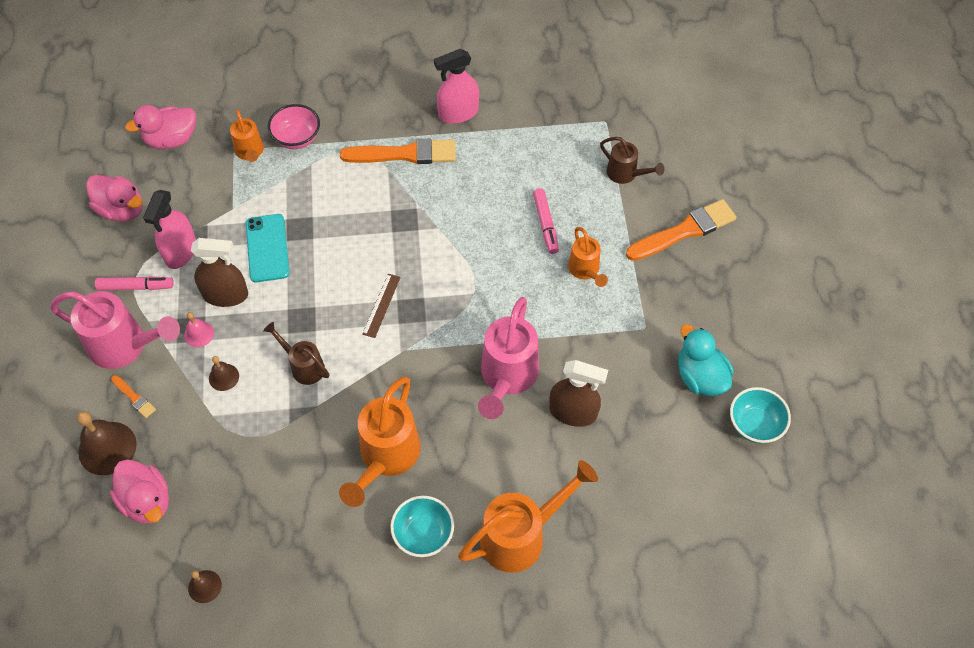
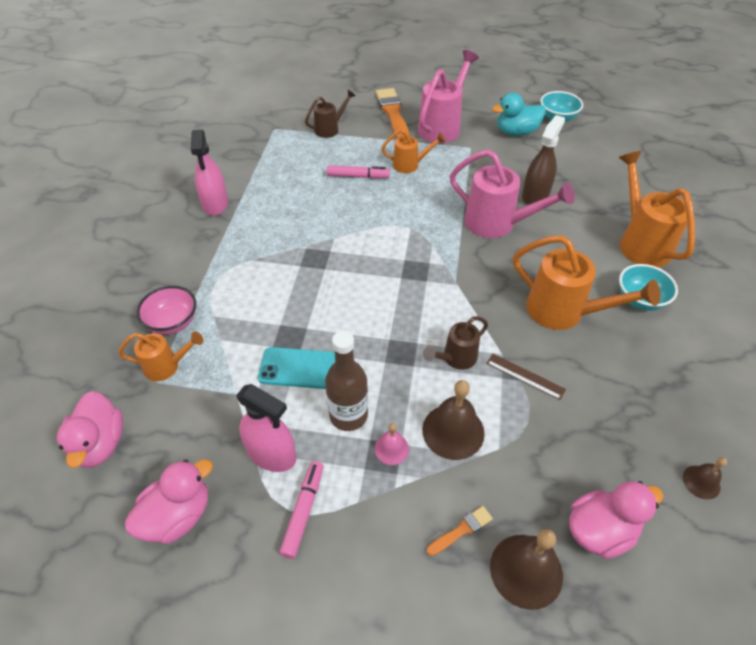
camera: 75 degrees left, 10 degrees down
(125, 346) = (385, 533): pink watering can -> pink watering can (442, 127)
(224, 377) = (453, 431): brown bell -> brown bell, size x1.84
(226, 295) = (348, 415): brown spray bottle -> brown bottle
(381, 305) = (403, 289): brown ruler -> brown ruler (525, 376)
(404, 154) = (240, 246): orange brush -> none

